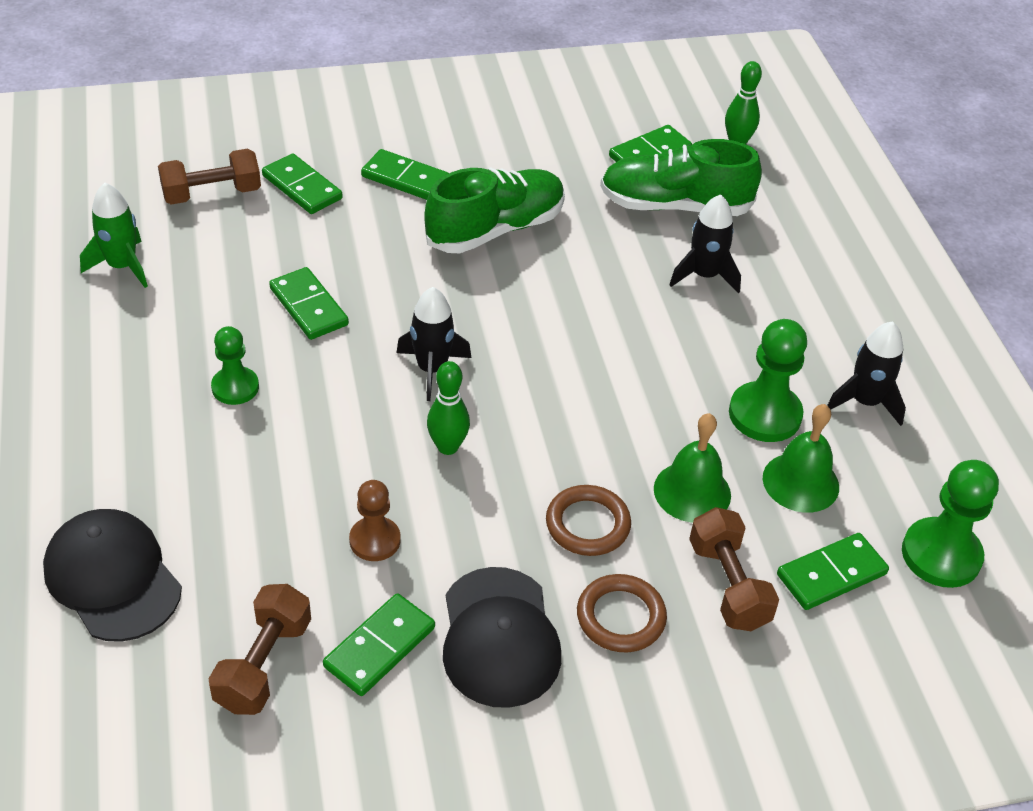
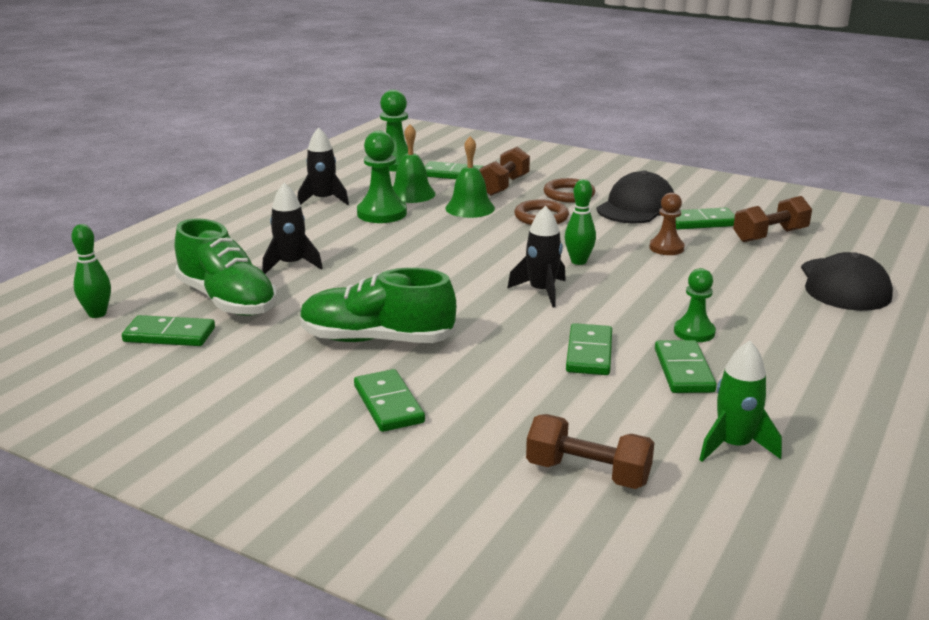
camera: 135 degrees left, 20 degrees down
(302, 187) = (491, 439): green domino -> green domino (683, 370)

